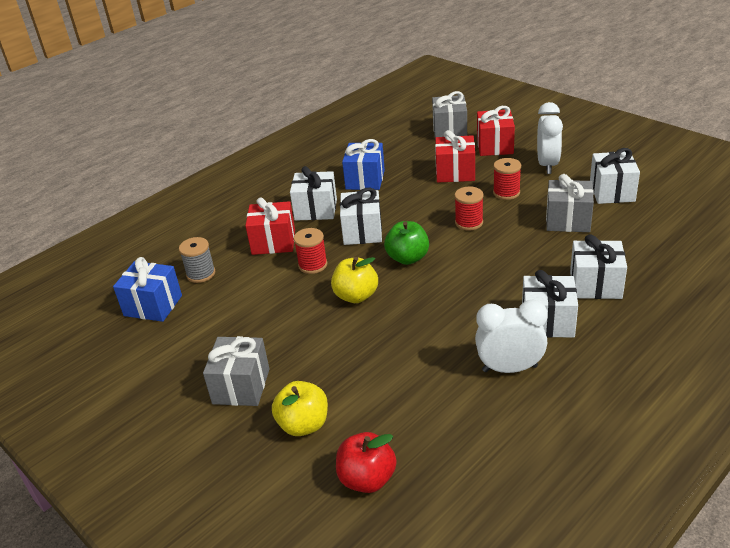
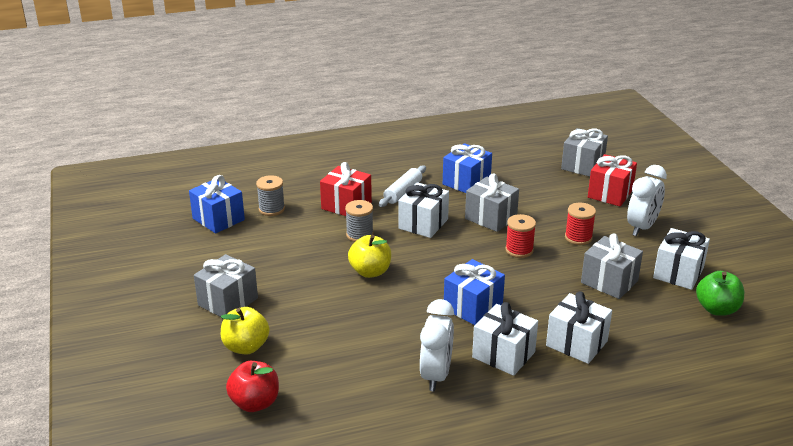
camera: 25 degrees right, 5 degrees down
(313, 265) = (359, 235): red spool -> grey spool
(316, 210) = (403, 192): white gift -> white rolling pin
(407, 258) = (439, 259): green apple -> green apple (717, 309)
(417, 203) = (491, 218): none -> grey gift
(455, 172) = (550, 204): red gift -> none
(479, 290) = (473, 307): none -> blue gift
(509, 368) = (436, 375): white clock -> white clock turned 75 degrees clockwise

